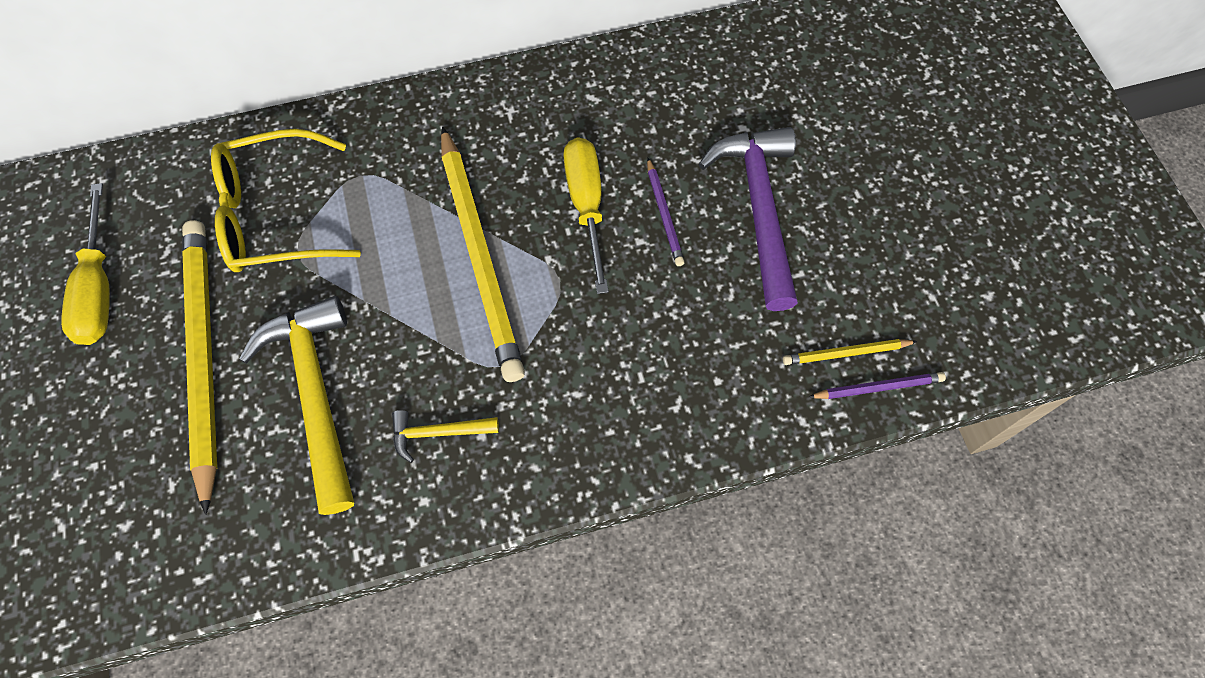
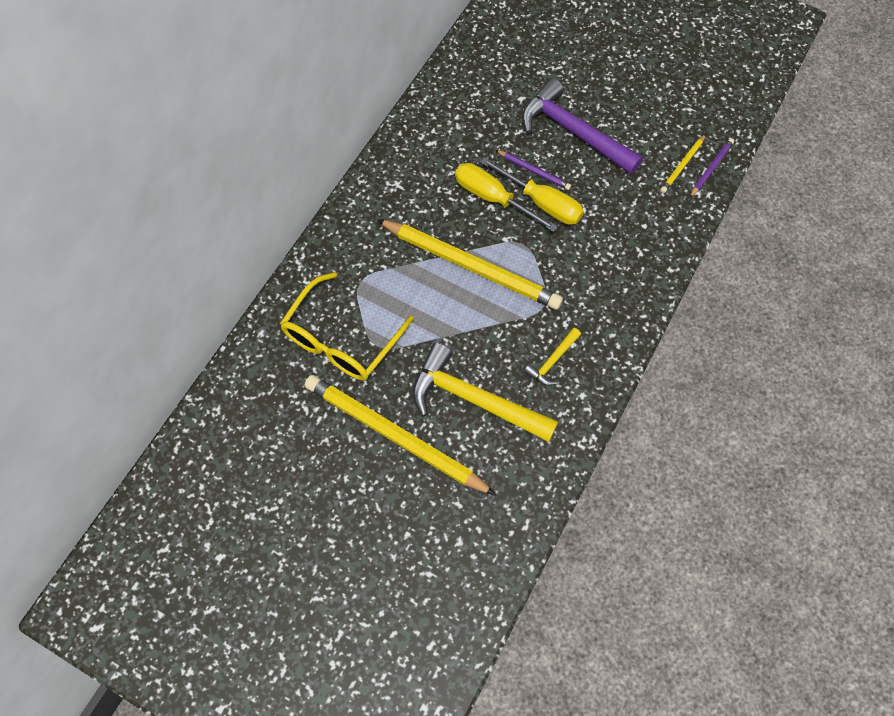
camera: 45 degrees left, 0 degrees up
(99, 289) = (294, 458): yellow screwdriver -> yellow screwdriver (542, 203)

